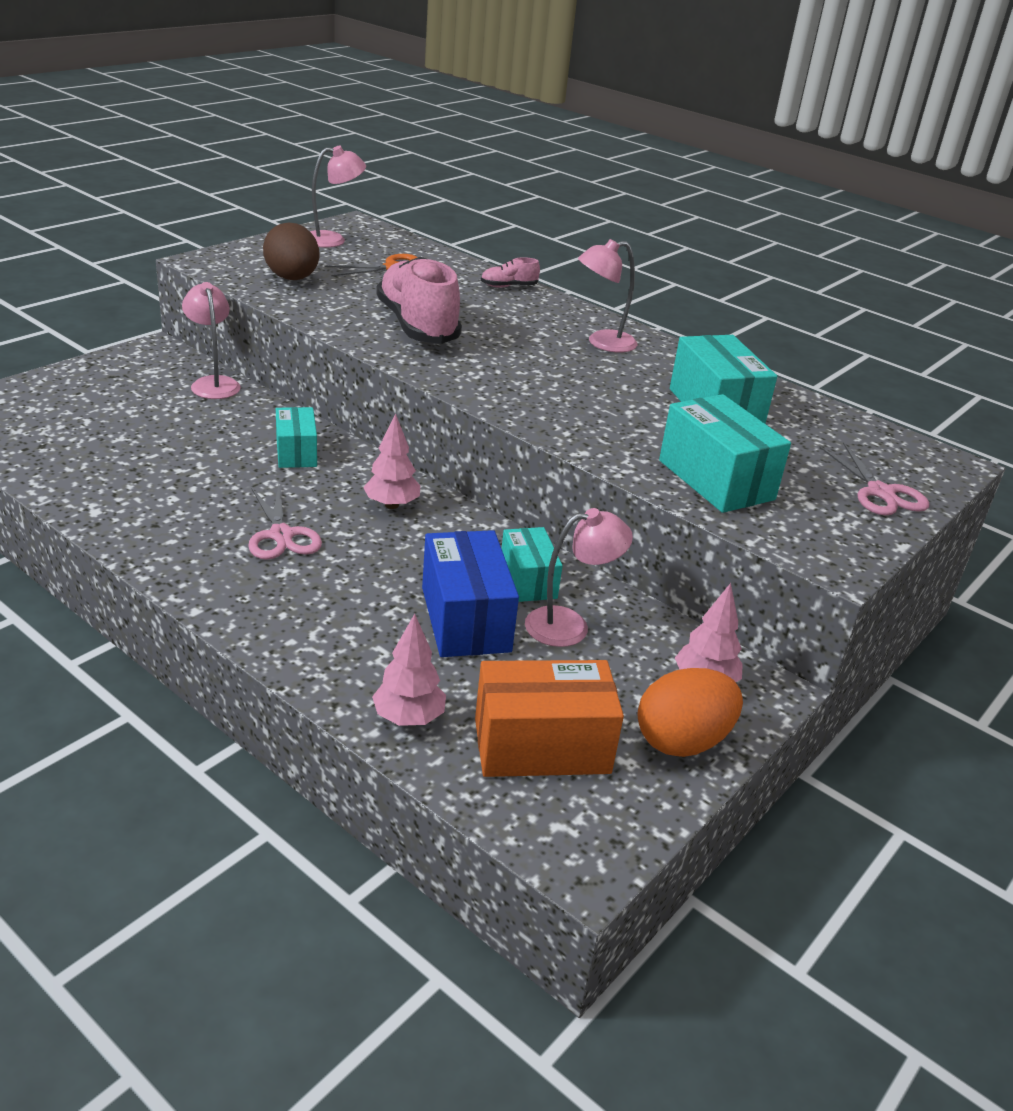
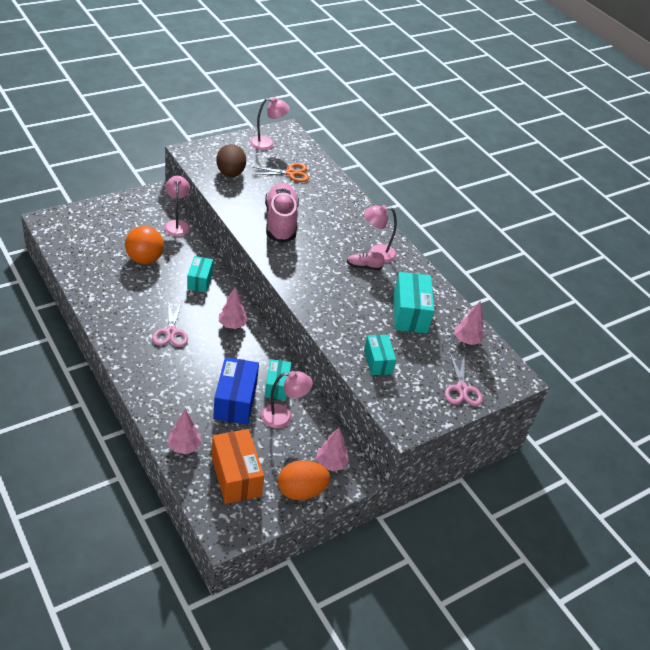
camera: 15 degrees right, 10 degrees up
(176, 438) = (144, 259): none -> orange ball
(508, 286) = (348, 198): pink shoe -> pink shoe (364, 266)
(542, 746) = (236, 476): orange box -> orange box turned 60 degrees clockwise
(716, 480) = (378, 362): turquoise box -> turquoise box, size x0.63
(831, 428) = (466, 340): none -> pink tree

